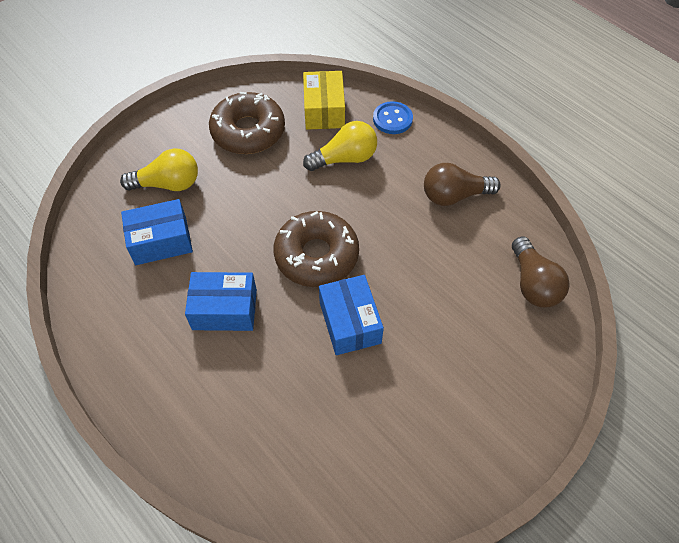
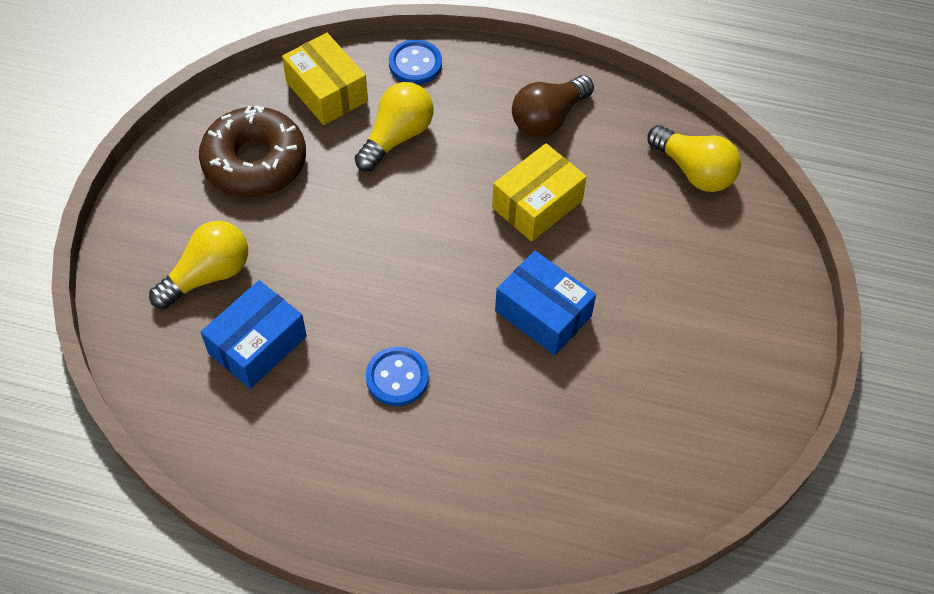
camera: 35 degrees left, 0 degrees up
(224, 309) = (397, 377): blue box -> blue button
(316, 255) = (451, 263): brown donut -> none
(403, 247) = (537, 204): none -> yellow box
(533, 283) = (693, 171): brown light bulb -> yellow light bulb

